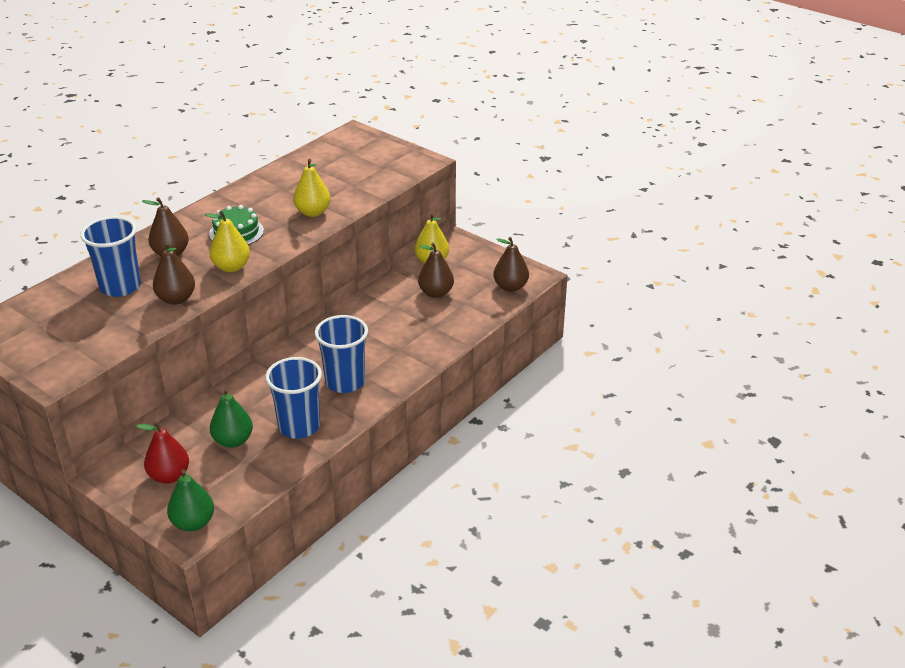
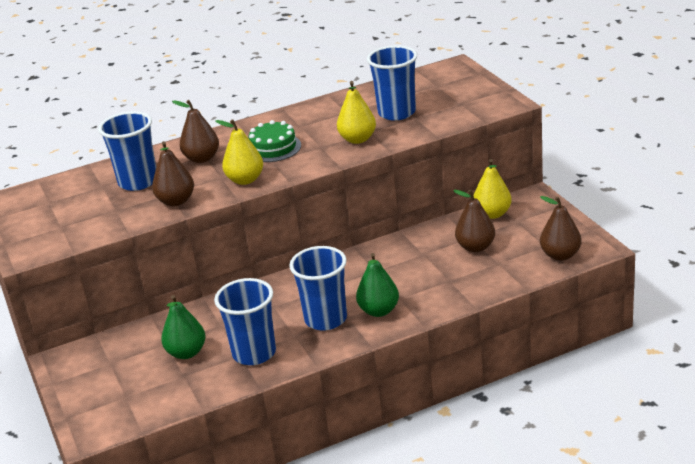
camera: 30 degrees right, 5 degrees down
(169, 476) = (111, 372): red pear -> none
(193, 523) = (102, 421): green pear -> green pear (379, 311)
(331, 182) = (397, 113): none -> blue cup

